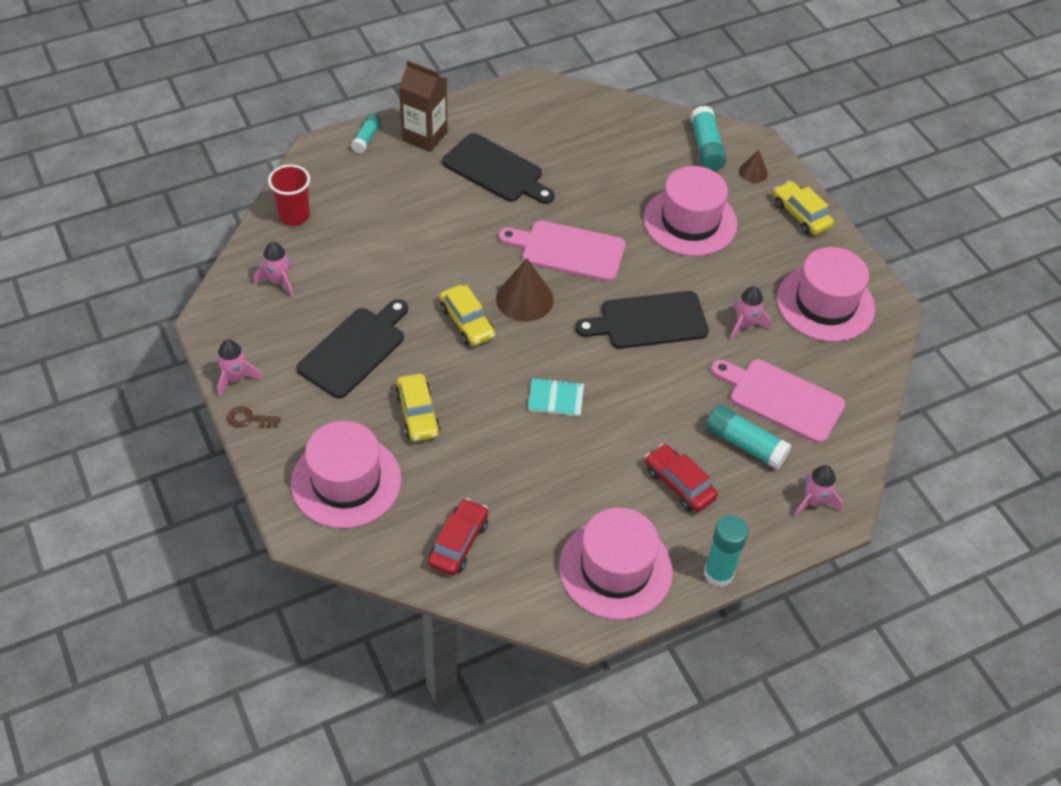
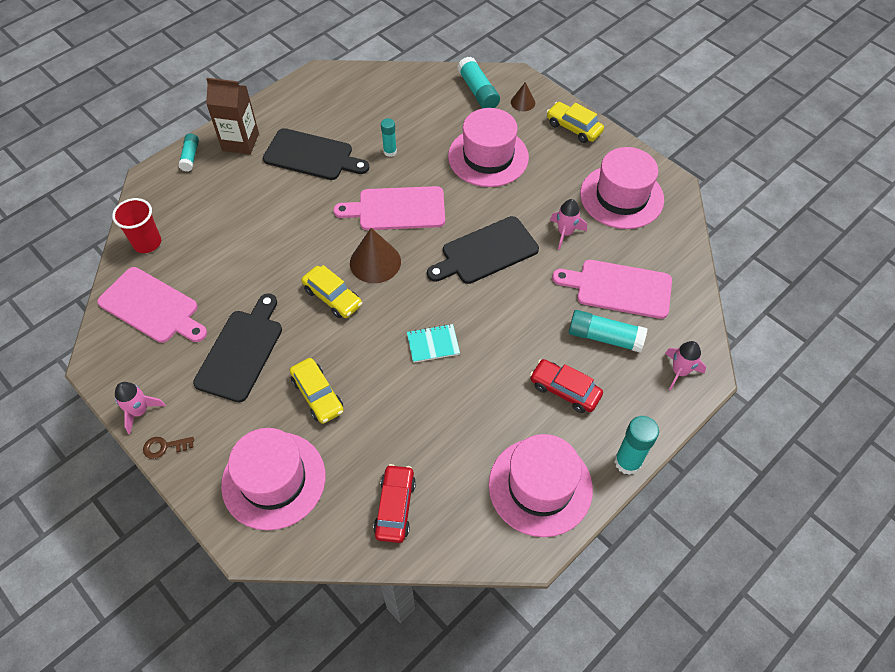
camera: 15 degrees left, 5 degrees up
(279, 281) = (152, 307): pink rocket -> pink cutting board
(582, 188) = (390, 152): none -> turquoise glue stick

